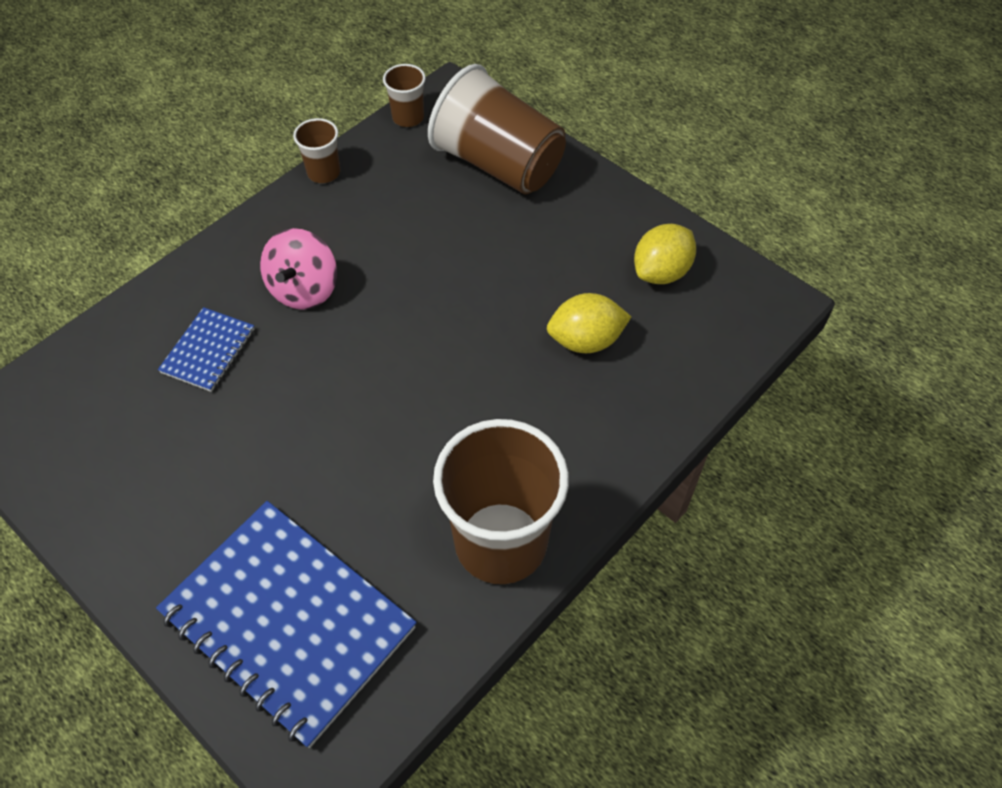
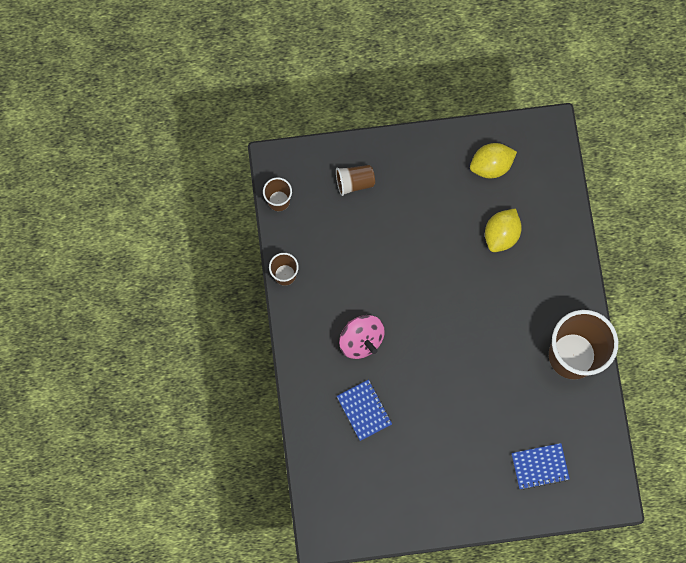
camera: 50 degrees left, 20 degrees up
(288, 621) = (539, 466): blue notebook -> blue notebook, size x0.47
(498, 164) = (354, 182): brown cup -> brown cup, size x0.46
(661, 272) = (491, 165): yellow lemon -> yellow lemon turned 75 degrees clockwise

